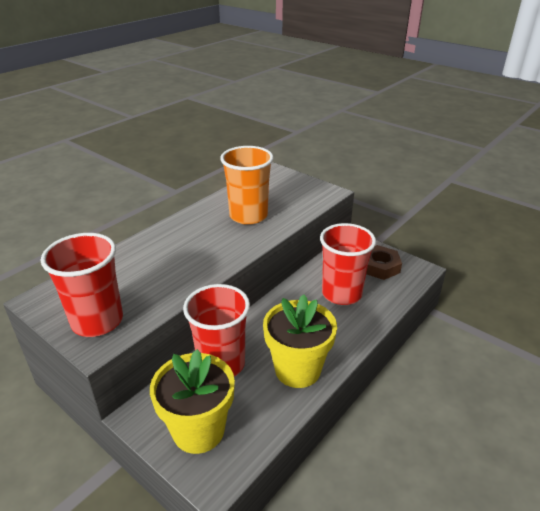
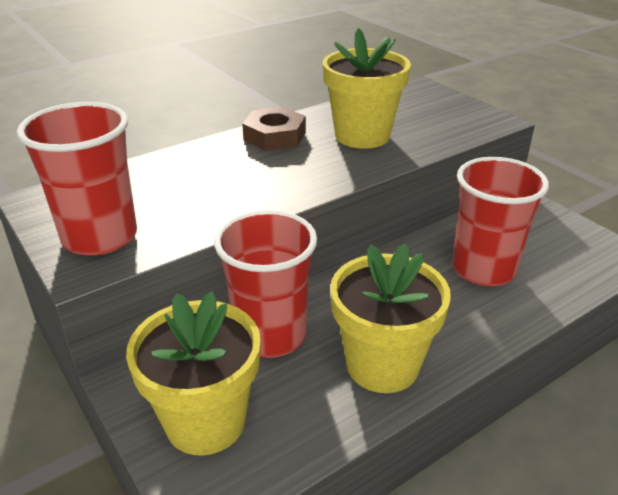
camera: 15 degrees right, 0 degrees up
(248, 216) = (362, 136): orange cup -> yellow flower pot
(379, 266) = (555, 241): brown nut -> brown nut (274, 136)

